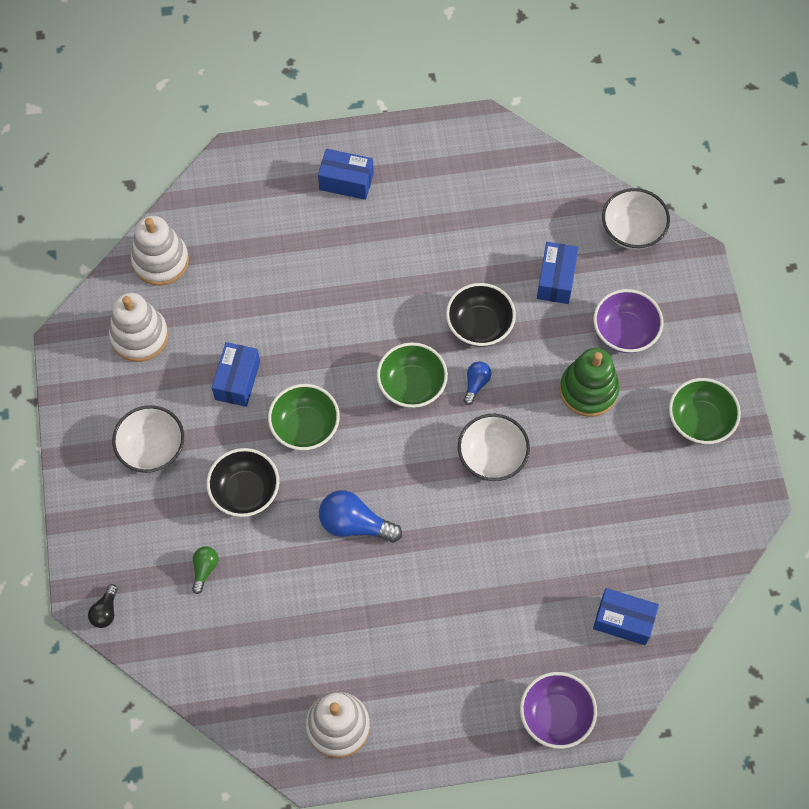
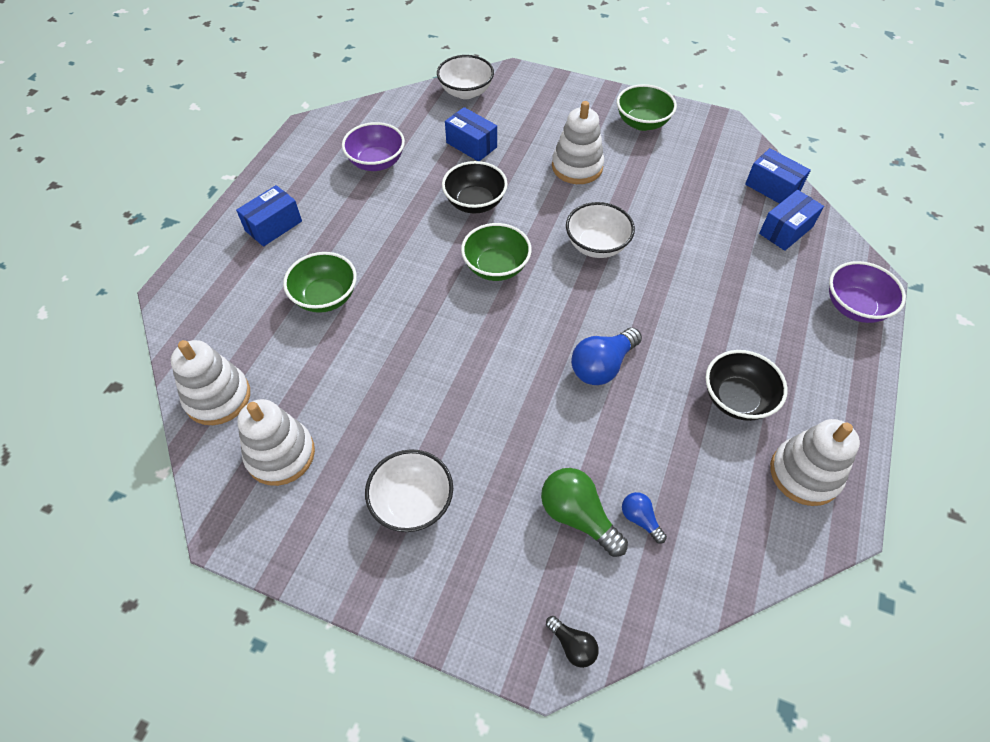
camera: 60 degrees left, 10 degrees down
(204, 569) = (577, 516): green light bulb -> green light bulb, size x1.82
(237, 380) = (395, 391): blue box -> blue box (772, 188)
(245, 491) = (515, 439): black bowl -> black bowl (737, 399)
(305, 427) = (481, 360): green bowl -> green bowl (326, 297)
(476, 384) = (524, 227): blue light bulb -> blue light bulb (640, 519)
(588, 390) = (577, 167): green stacking toy -> white stacking toy
(624, 332) = (543, 129): purple bowl -> purple bowl (376, 162)

